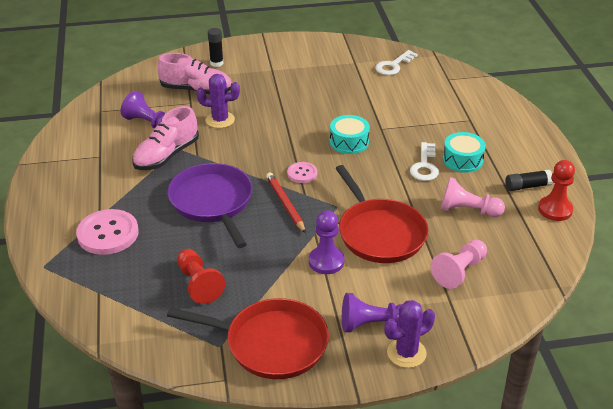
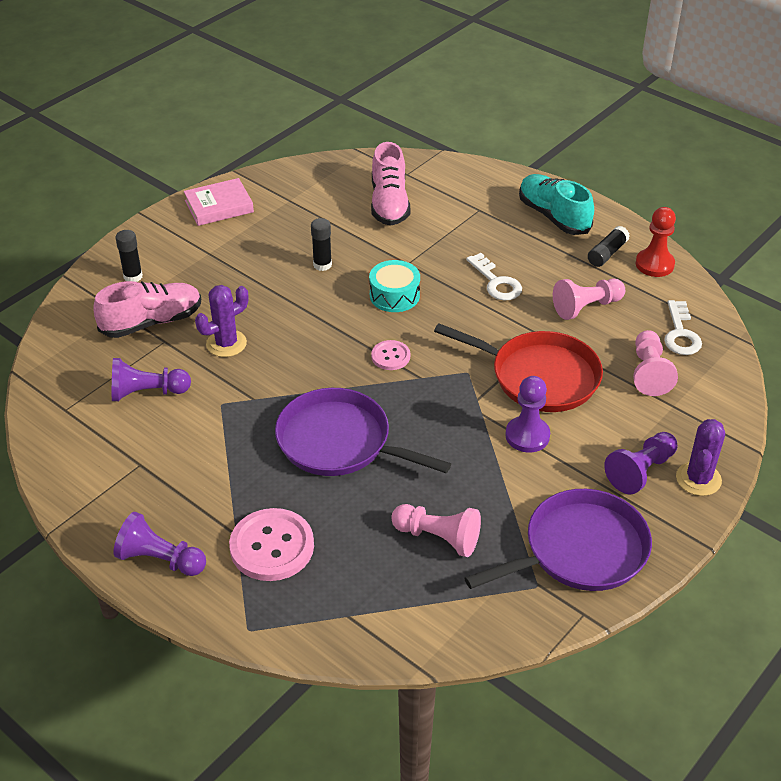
camera: 40 degrees left, 5 degrees up
(49, 207) = (160, 559): none -> purple pawn
(166, 155) = (219, 419): pink shoe -> pink shoe (389, 204)
(198, 284) = (438, 537): red pawn -> pink pawn
(271, 343) = (580, 550): red pan -> purple pan
(285, 204) = (415, 399): red pencil -> none
(309, 48) = (219, 206): none -> pink book
(328, 105) = (322, 265): none -> black glue stick
(393, 65) = (334, 184): white key -> white key (681, 334)
(462, 160) = (522, 257): turquoise drum -> none
(518, 147) = (553, 216): none -> turquoise shoe

